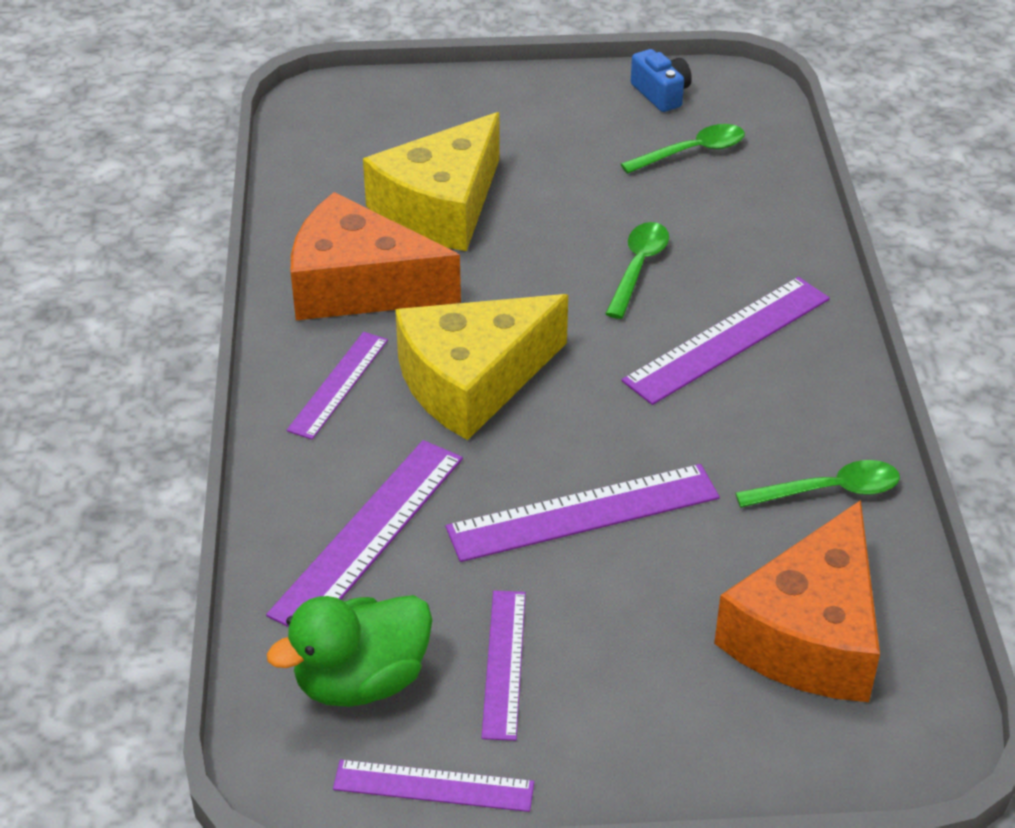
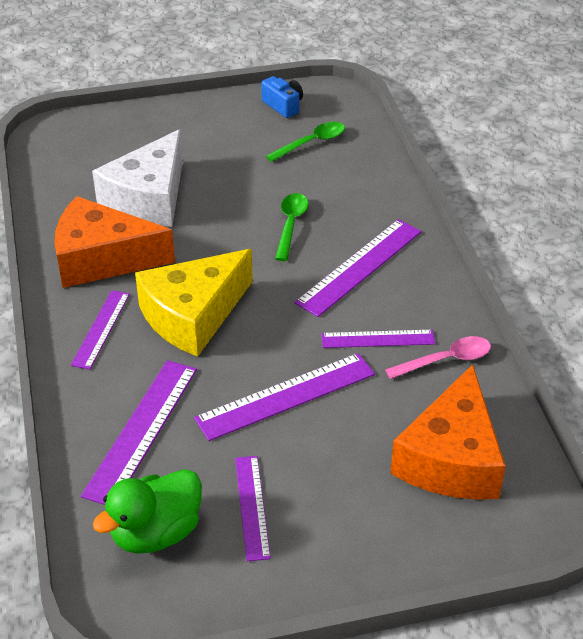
camera: 10 degrees left, 0 degrees up
(433, 786) = (220, 599): purple ruler -> purple ruler (378, 339)
(441, 207) = (149, 198): yellow cheese -> white cheese
(829, 491) = (446, 360): green spoon -> pink spoon

